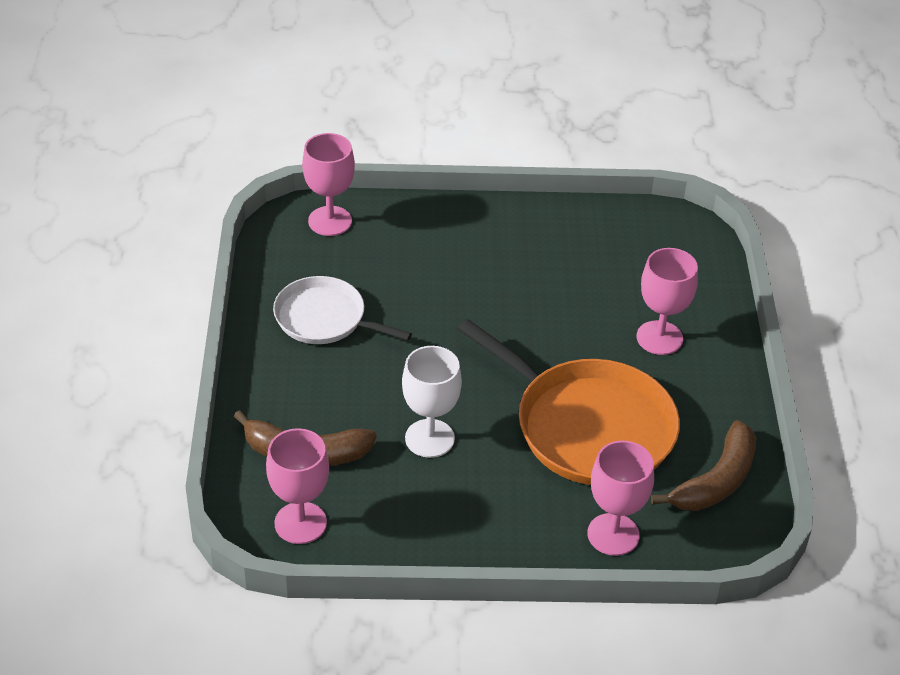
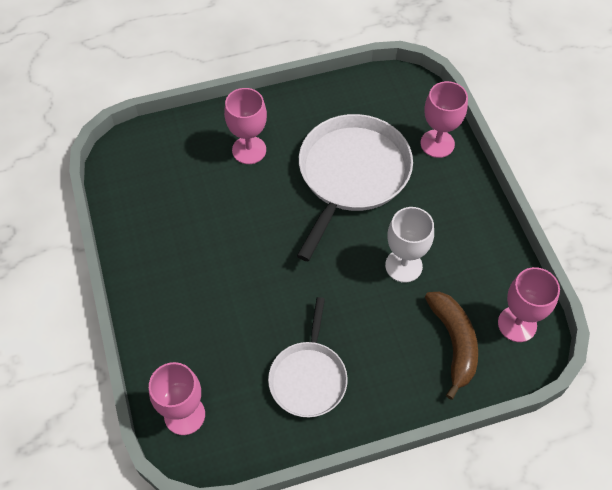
camera: 105 degrees left, 15 degrees up
(588, 426) = (351, 174): orange pan -> white pan
(716, 481) = (369, 100): brown banana -> none

